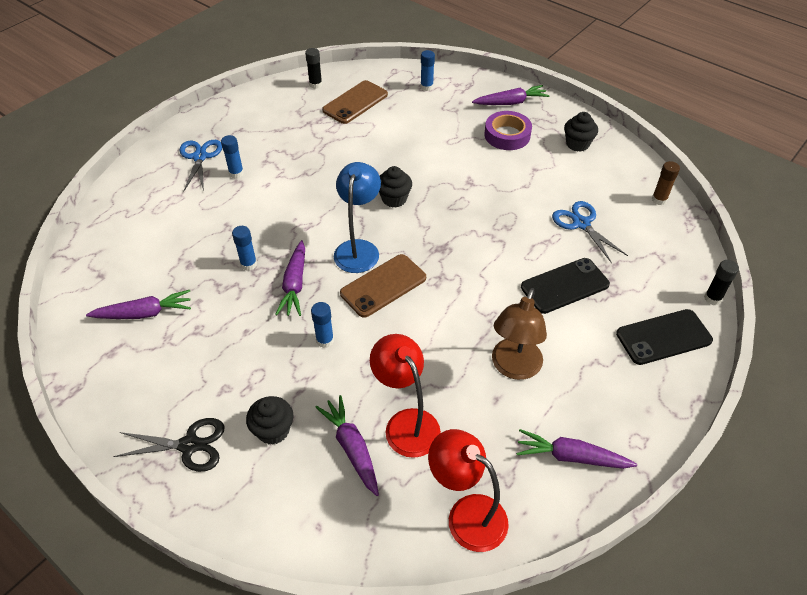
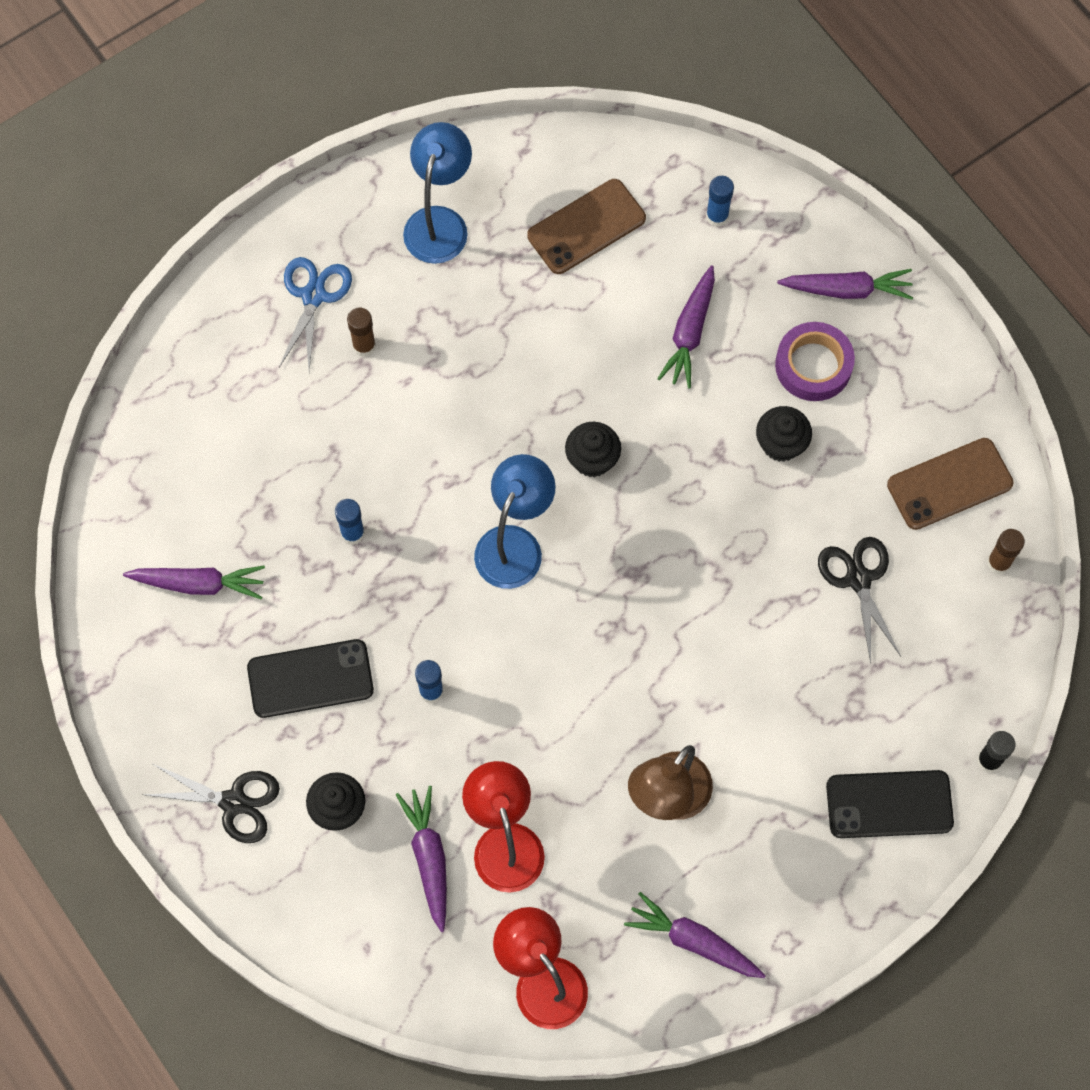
camera: 15 degrees right, 20 degrees up
(236, 173) = (364, 346): blue glue stick -> brown glue stick
(269, 114) = (439, 222): none -> blue lamp
(295, 284) = (410, 586): purple carrot -> purple carrot (690, 332)
(315, 84) = (530, 165): black glue stick -> none
(383, 286) = (532, 620): brown phone -> brown phone (949, 484)
(564, 286) = (788, 685): black phone -> black phone (310, 679)
(577, 144) = (920, 414): black cupcake -> black cupcake (781, 444)
(581, 223) = (858, 579): blue scissors -> black scissors

